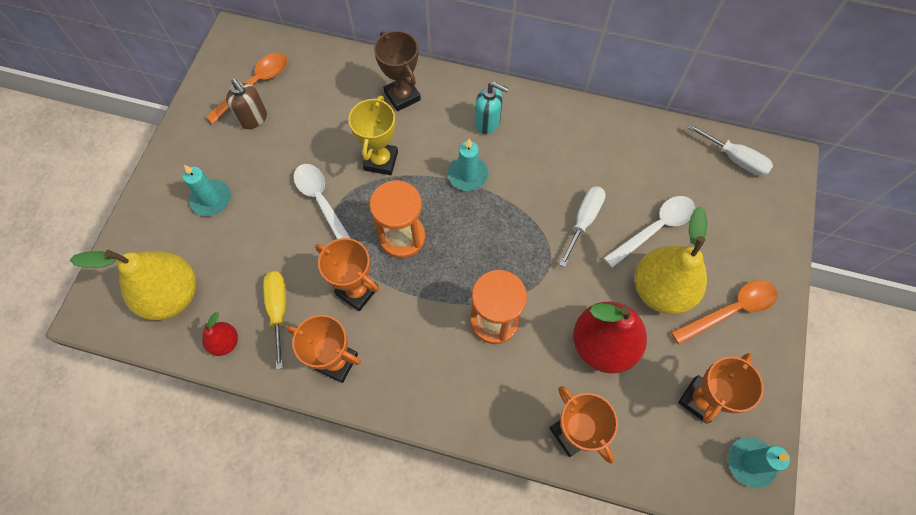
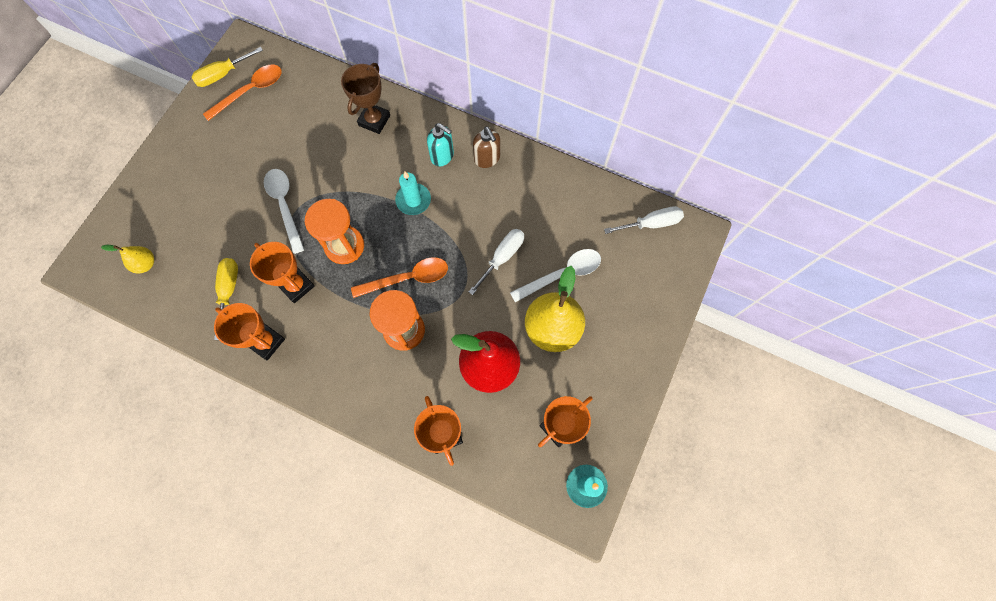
camera: 10 degrees right, 5 degrees up
(172, 295) = (145, 264): yellow pear -> yellow pear, size x0.49
(211, 199) = (194, 187): turquoise candle -> none
(219, 72) = (223, 75): none -> yellow screwdriver
(225, 342) = (180, 310): red pear -> none
(253, 119) = (243, 121): brown soap dispenser -> brown soap dispenser (487, 159)
(381, 161) = (342, 176): yellow trophy -> none
(402, 96) = (374, 120): brown trophy -> brown trophy turned 45 degrees clockwise
(730, 310) = (607, 356): orange spoon -> orange spoon (407, 278)
(735, 159) = (651, 223): white screwdriver -> white screwdriver turned 60 degrees counterclockwise

